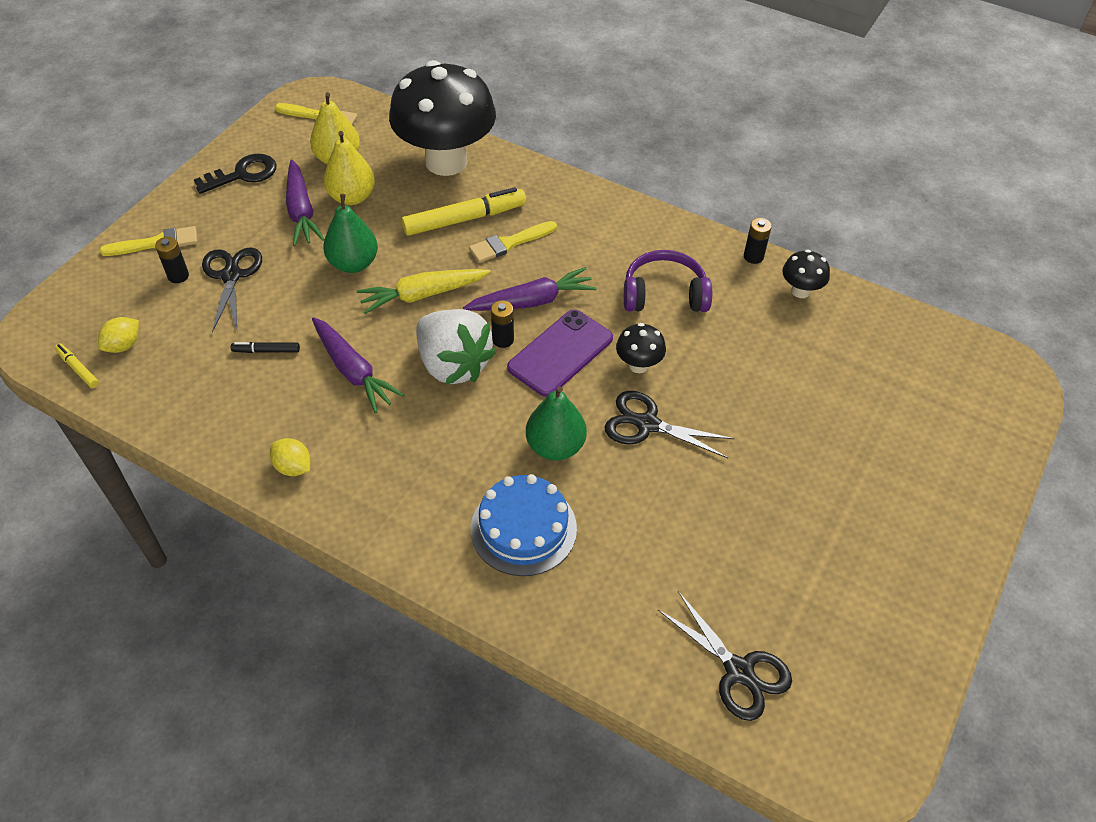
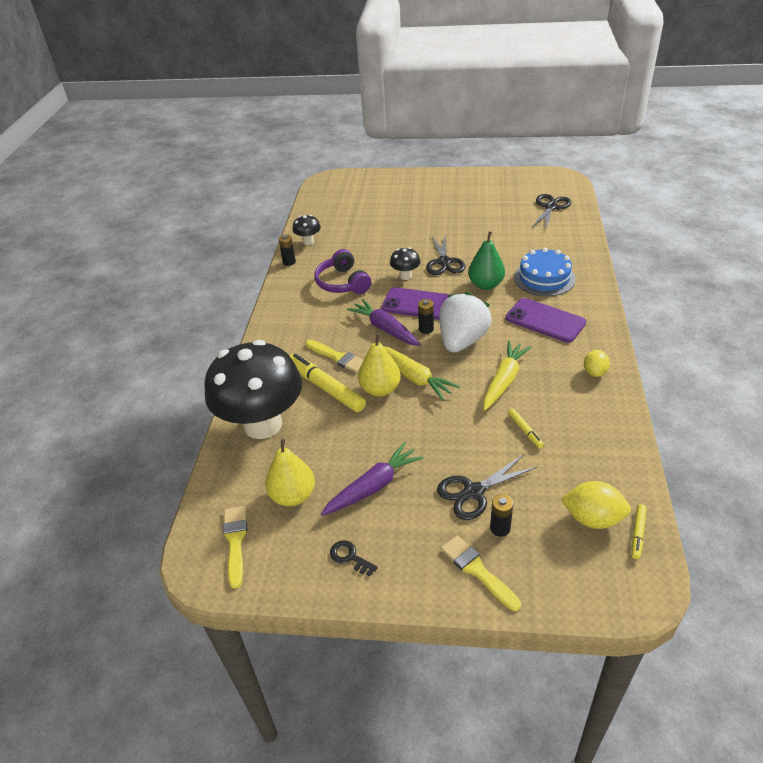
camera: 110 degrees left, 10 degrees down
(123, 345) = (592, 518): yellow lemon -> yellow lemon, size x1.52
(243, 174) = (350, 557): black key -> black key, size x0.60
(266, 351) = (525, 431): black marker -> yellow marker
(352, 197) = (337, 462): yellow pear -> yellow pear (380, 389)
(353, 263) = (410, 426): green pear -> none
(353, 371) = (504, 380): purple carrot -> yellow carrot
(427, 472) = (545, 320): none -> purple phone

